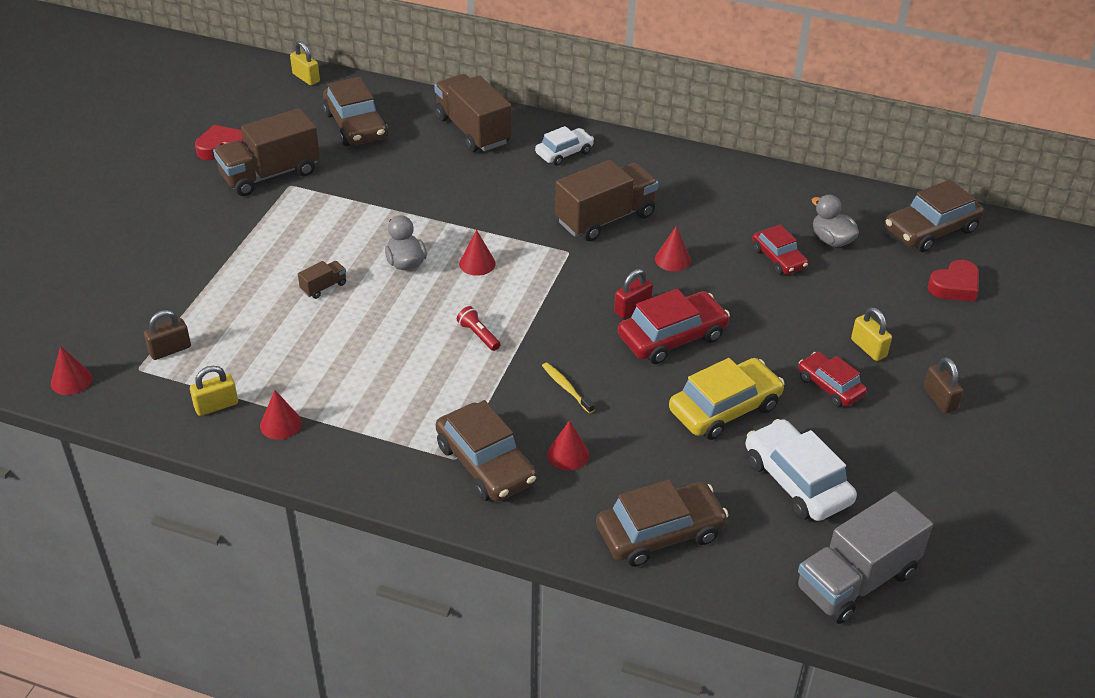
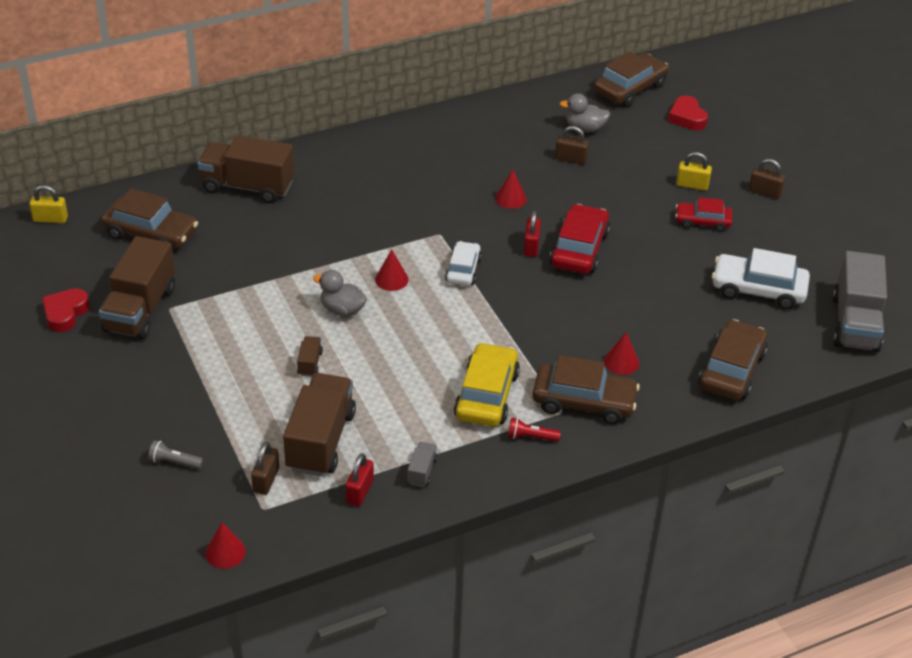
camera: 45 degrees left, 0 degrees up
(134, 294) = (174, 462): none -> grey flashlight
(216, 405) = (360, 491): yellow padlock -> red padlock
(280, 424) = (422, 471): red cone -> grey truck
(478, 335) = (462, 326): red flashlight -> red flashlight (531, 437)
(564, 153) = (337, 166): white car -> white car (463, 270)
(566, 388) = (563, 322): yellow toothbrush -> none
(605, 218) = (431, 196): brown truck -> brown truck (320, 441)
(724, 408) = (666, 273): yellow car -> yellow car (486, 395)
(778, 258) = (571, 159): red car -> brown padlock
(931, 230) = (630, 88): brown car -> brown car turned 150 degrees counterclockwise
(954, 286) = (687, 117): red heart -> red heart turned 150 degrees clockwise

